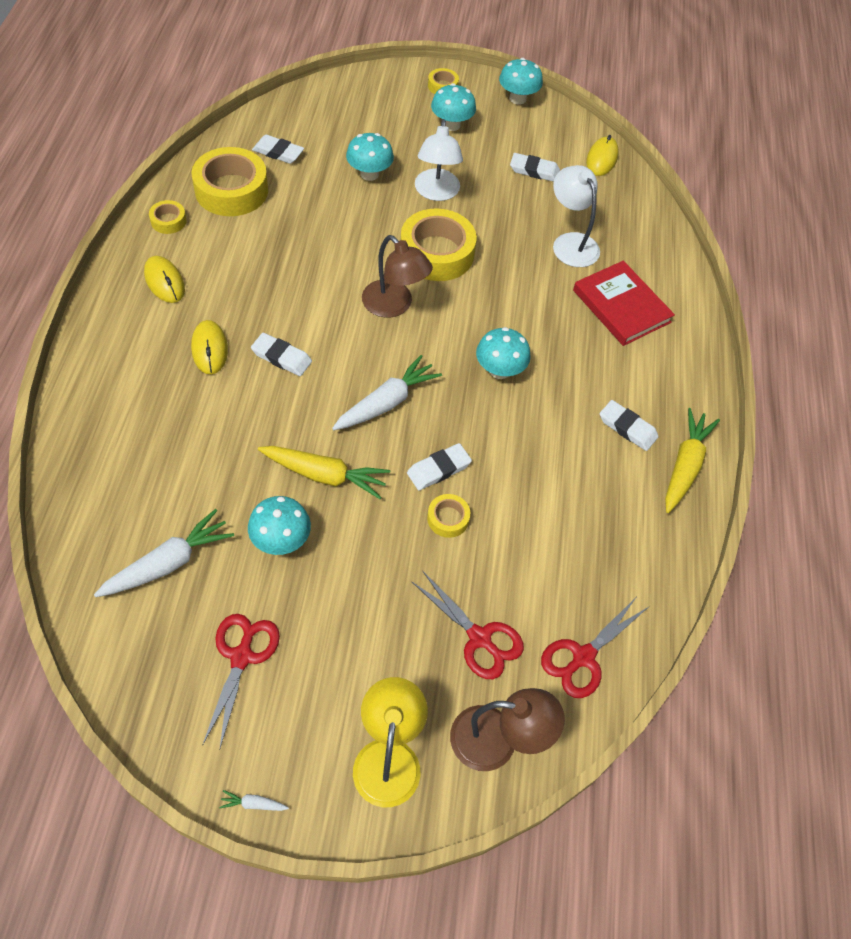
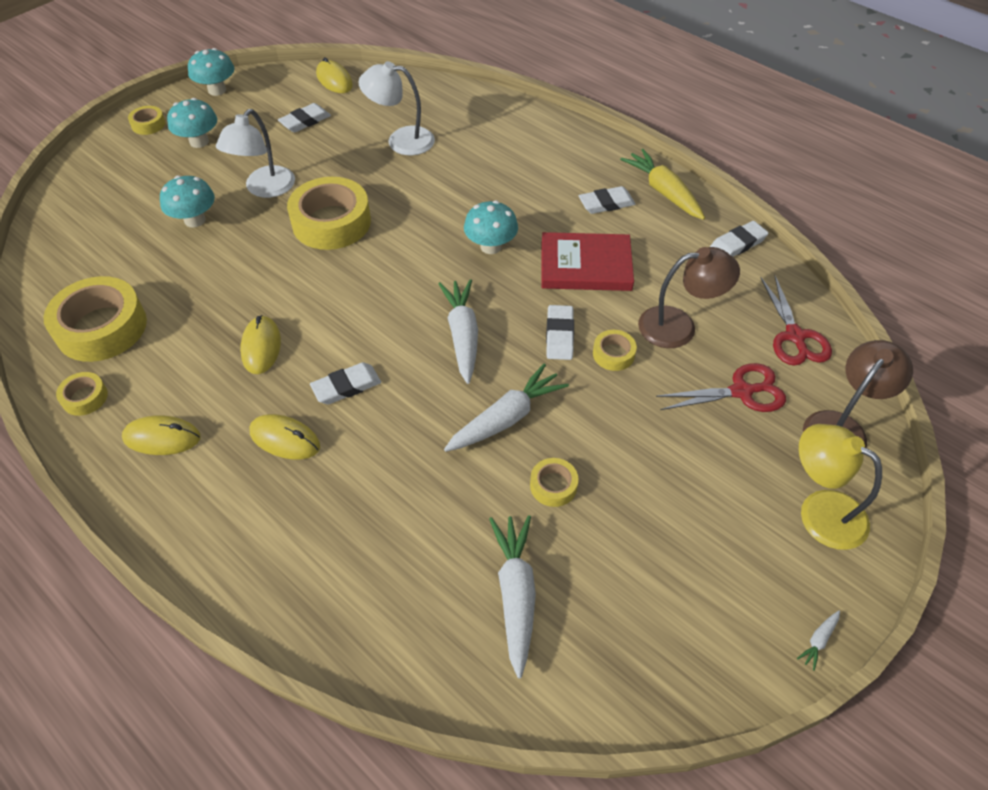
camera: 50 degrees left, 5 degrees down
(241, 657) = (660, 578): red scissors -> none
(278, 152) = (94, 270): white eraser -> white eraser (737, 244)
(280, 286) = (261, 347): none -> yellow mouse
(281, 540) = (553, 486): turquoise mushroom -> yellow tape
(325, 475) = (506, 418): yellow carrot -> white carrot
(394, 306) = (362, 278): brown lamp -> brown lamp (679, 326)
(436, 192) = (264, 189): white lamp -> white lamp turned 75 degrees clockwise
(621, 306) = (490, 146): red book -> red book (585, 266)

